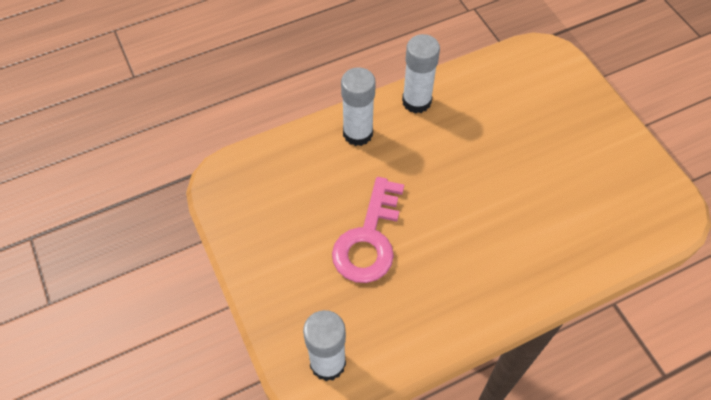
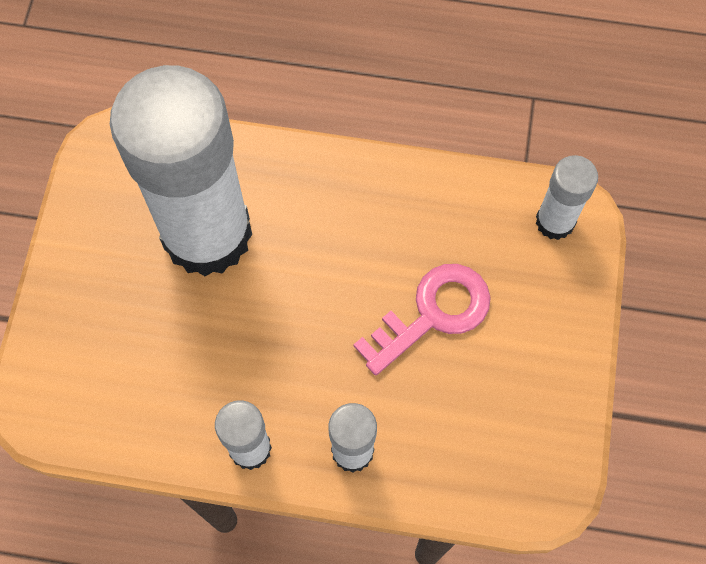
camera: 145 degrees left, 10 degrees up
(554, 196) = (207, 234): none -> white glue stick

